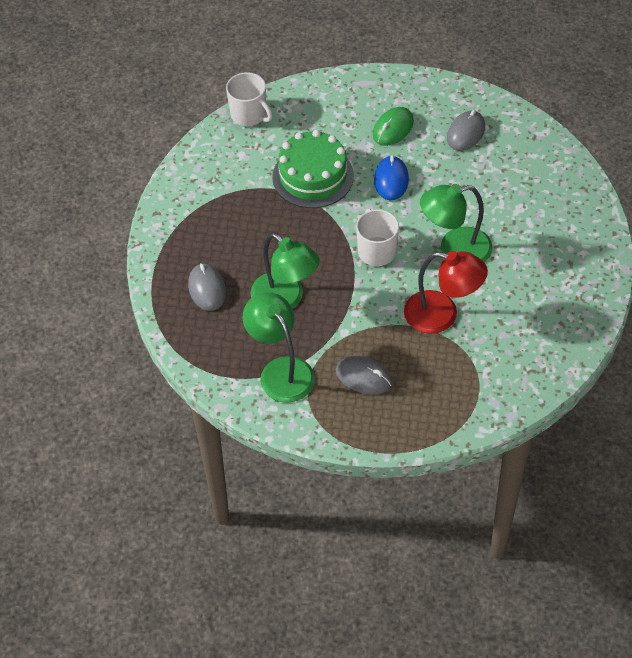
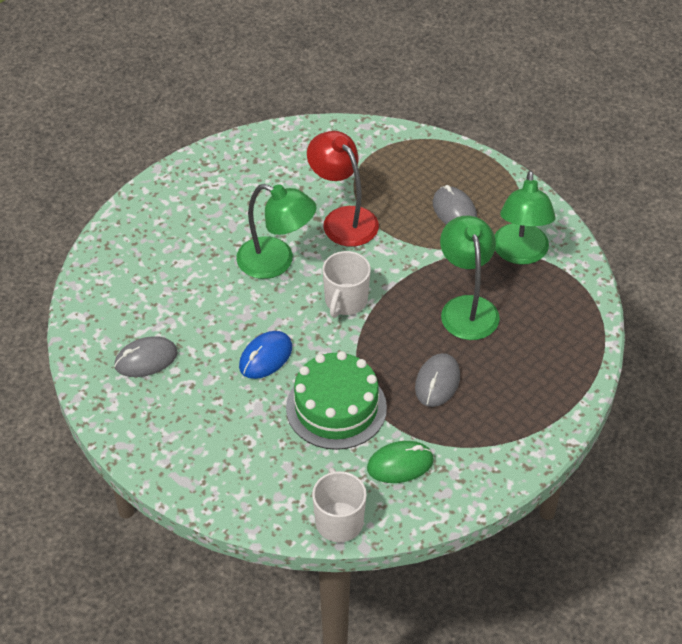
camera: 145 degrees left, 5 degrees down
(207, 289) = (532, 359): grey mouse -> grey mouse (437, 382)
(393, 128) = (208, 408): green mouse -> green mouse (400, 464)

